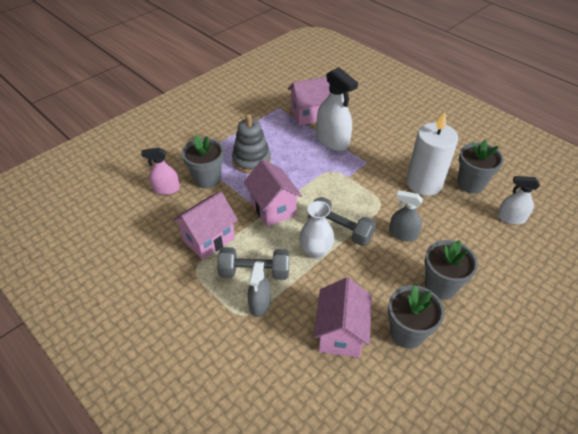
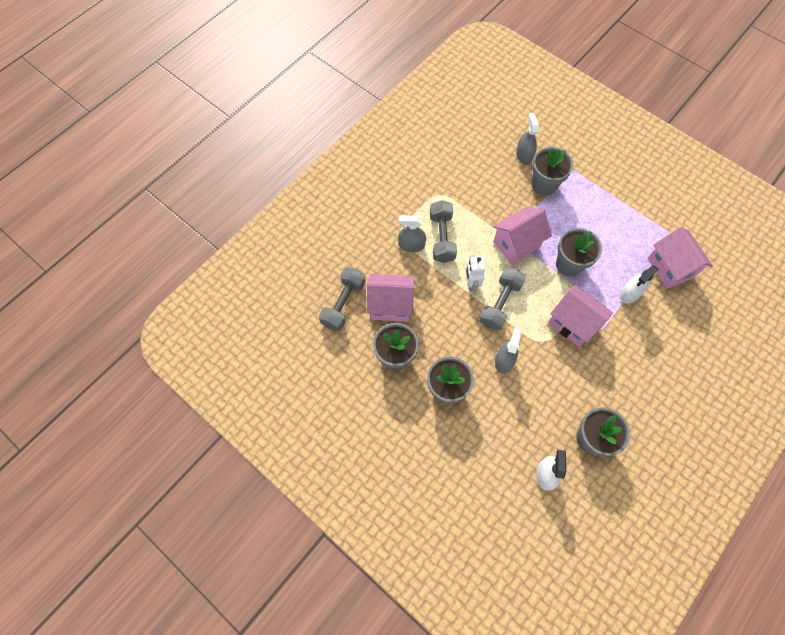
camera: 85 degrees right, 20 degrees up
(166, 189) = (524, 155): pink spray bottle -> grey spray bottle
(208, 239) = (471, 198): pink house -> pink house (572, 323)
(251, 160) = (578, 218): grey stacking toy -> none
(300, 174) = (569, 264): none -> grey flower pot
(315, 251) = (471, 283): white vase -> white robot
(332, 140) = (630, 293): white spray bottle -> white spray bottle, size x0.61
(336, 389) = (343, 304): none -> grey dumbbell
(424, 183) = (581, 387): white candle -> none

